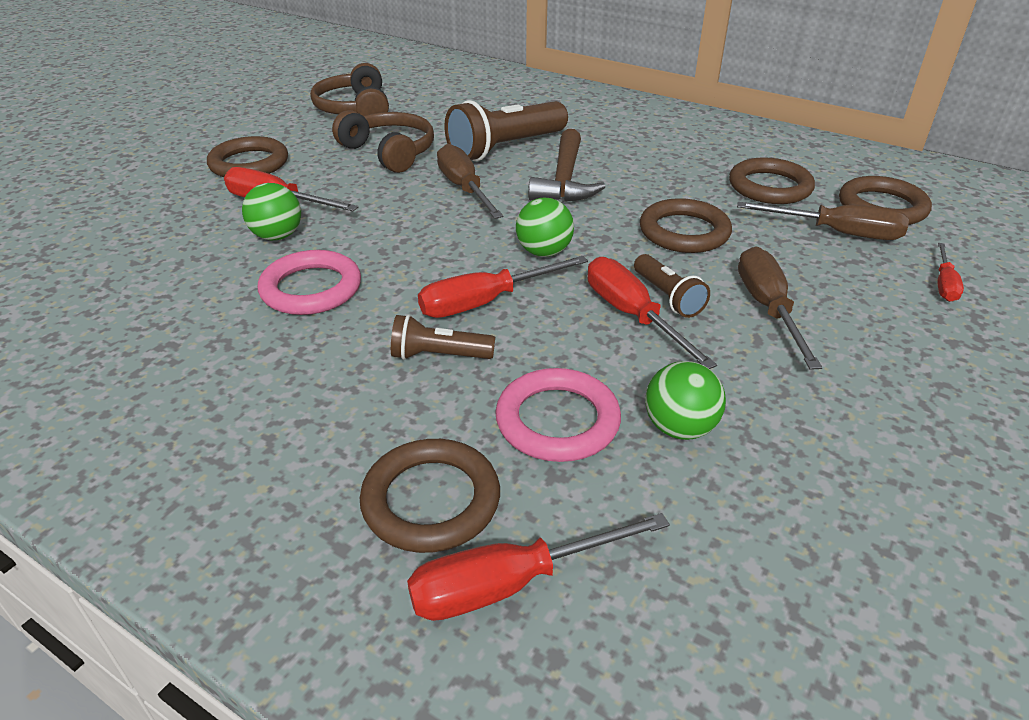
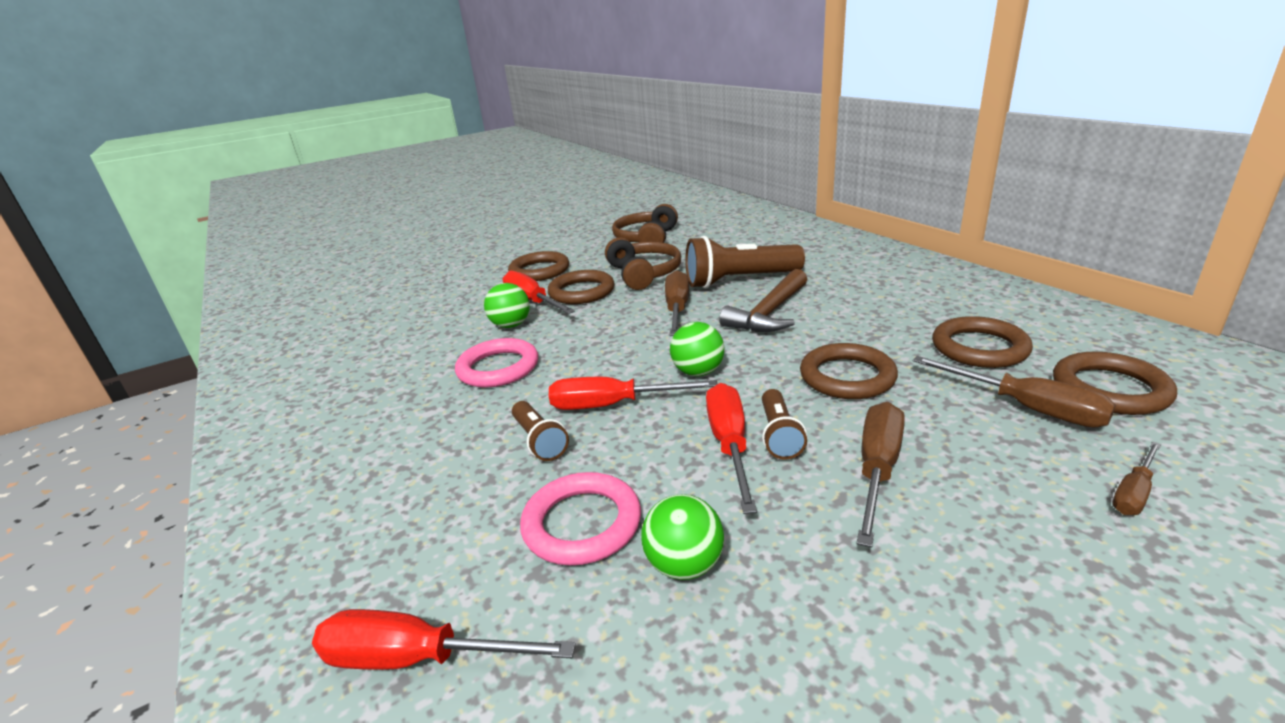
camera: 30 degrees right, 10 degrees down
(431, 500) = (427, 560): brown ring -> brown ring (581, 292)
(439, 355) = (539, 441): brown flashlight -> brown flashlight turned 150 degrees counterclockwise
(944, 284) = (1133, 493): red screwdriver -> brown screwdriver

